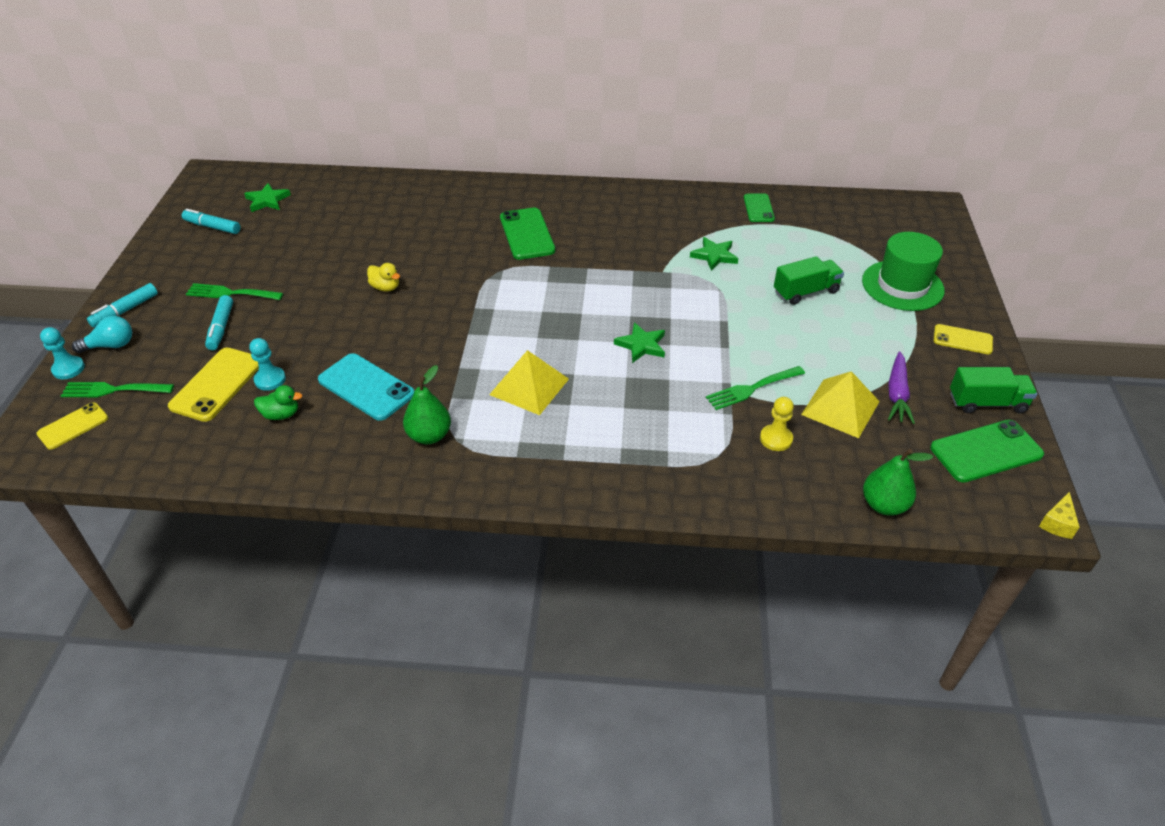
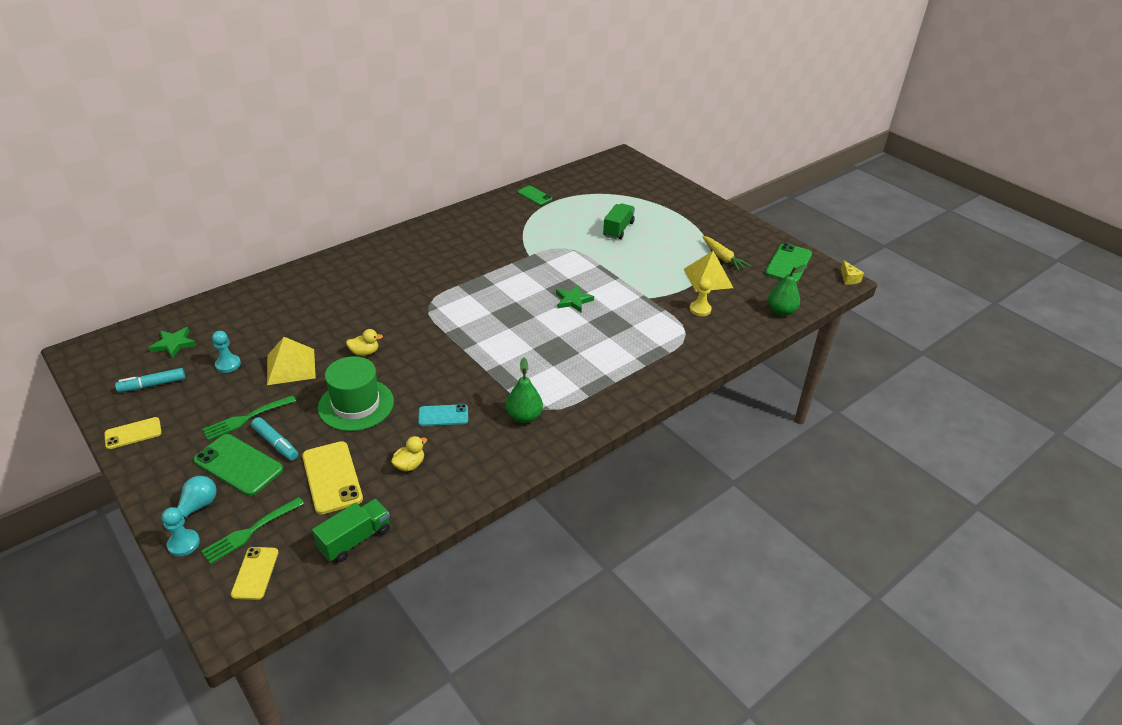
camera: 45 degrees left, 5 degrees down
(125, 311) = (168, 479): turquoise marker -> none
(270, 380) = (368, 451): turquoise pawn -> turquoise pawn (228, 364)
(281, 414) = (409, 465): green duck -> yellow duck
(366, 387) = (443, 415): turquoise phone -> turquoise phone, size x0.62
(527, 234) = (415, 273): green phone -> green phone (238, 465)
(529, 386) = (543, 357): yellow pyramid -> yellow pyramid (291, 366)
(714, 256) = (546, 233): green star -> none
(752, 388) = (657, 292): green fork -> none
(897, 394) = (723, 258): purple carrot -> yellow carrot
(902, 285) = (658, 204): green hat -> green hat (356, 405)
(962, 339) = (717, 217): yellow phone -> yellow phone (133, 433)
(987, 403) = (762, 241): green truck -> green truck (355, 539)

